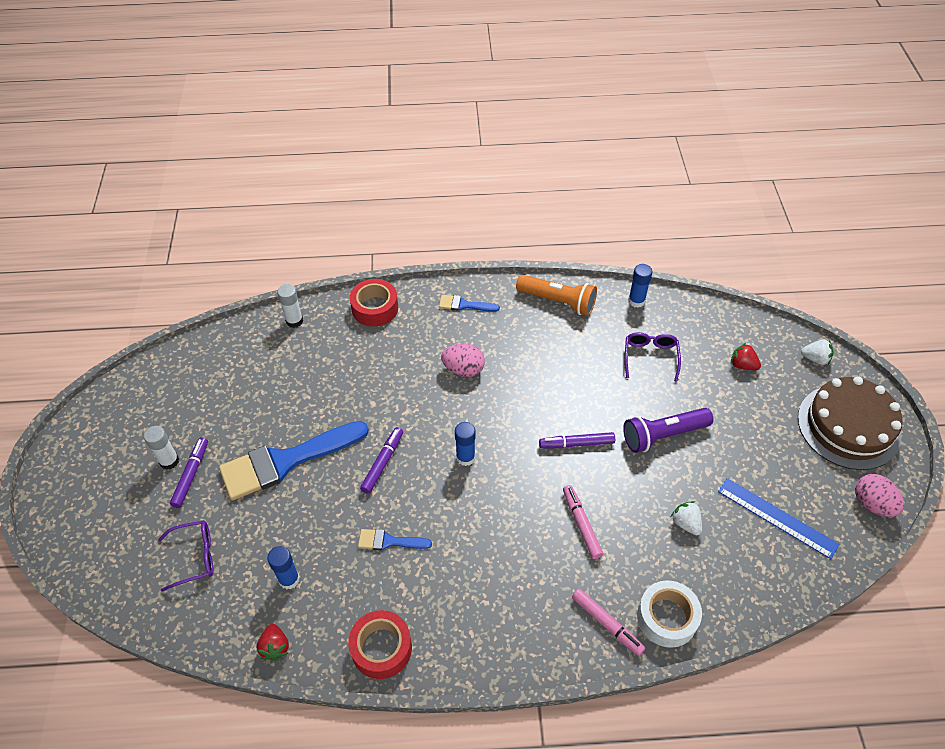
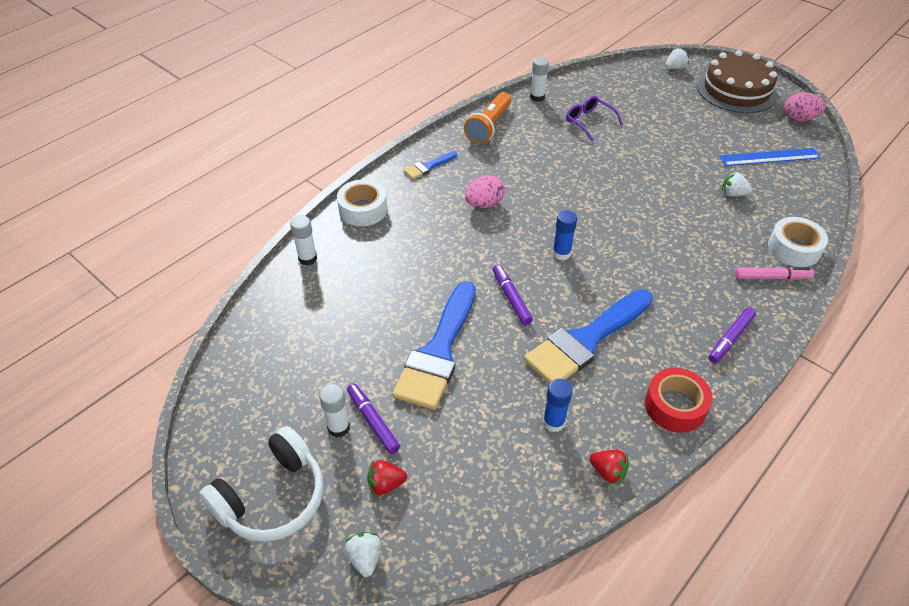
camera: 45 degrees left, 5 degrees down
(85, 558) = (365, 558): none -> white strawberry
(87, 473) = (272, 497): none -> white headphones
(195, 557) = (460, 472): purple glasses -> none
(375, 308) = (363, 209): red tape -> white tape
(389, 541) = (586, 340): blue brush -> blue brush, size x2.19
(558, 301) = (489, 126): orange flashlight -> orange flashlight turned 135 degrees clockwise
(576, 444) = (616, 196): purple marker -> purple marker (730, 338)
(581, 524) = (682, 237): pink marker -> none
(636, 301) = (537, 97): blue glue stick -> white glue stick
(663, 435) = (656, 157): purple flashlight -> none
(742, 365) = (644, 94): red strawberry -> red strawberry (386, 484)

